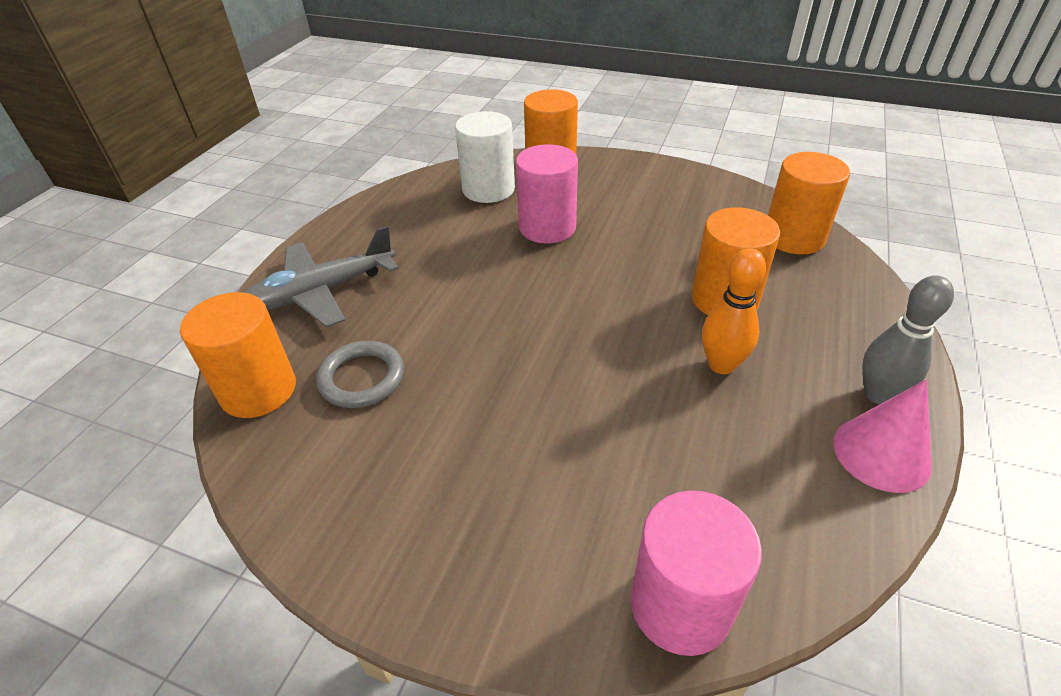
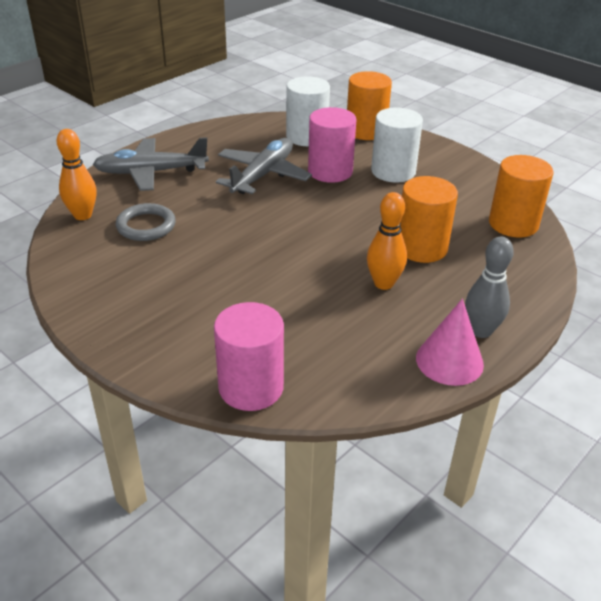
camera: 20 degrees right, 5 degrees down
(258, 390) = (82, 215): orange cylinder -> orange bowling pin
(470, 255) = (262, 175): none -> grey plane
(618, 207) = (393, 171): none -> white cylinder

